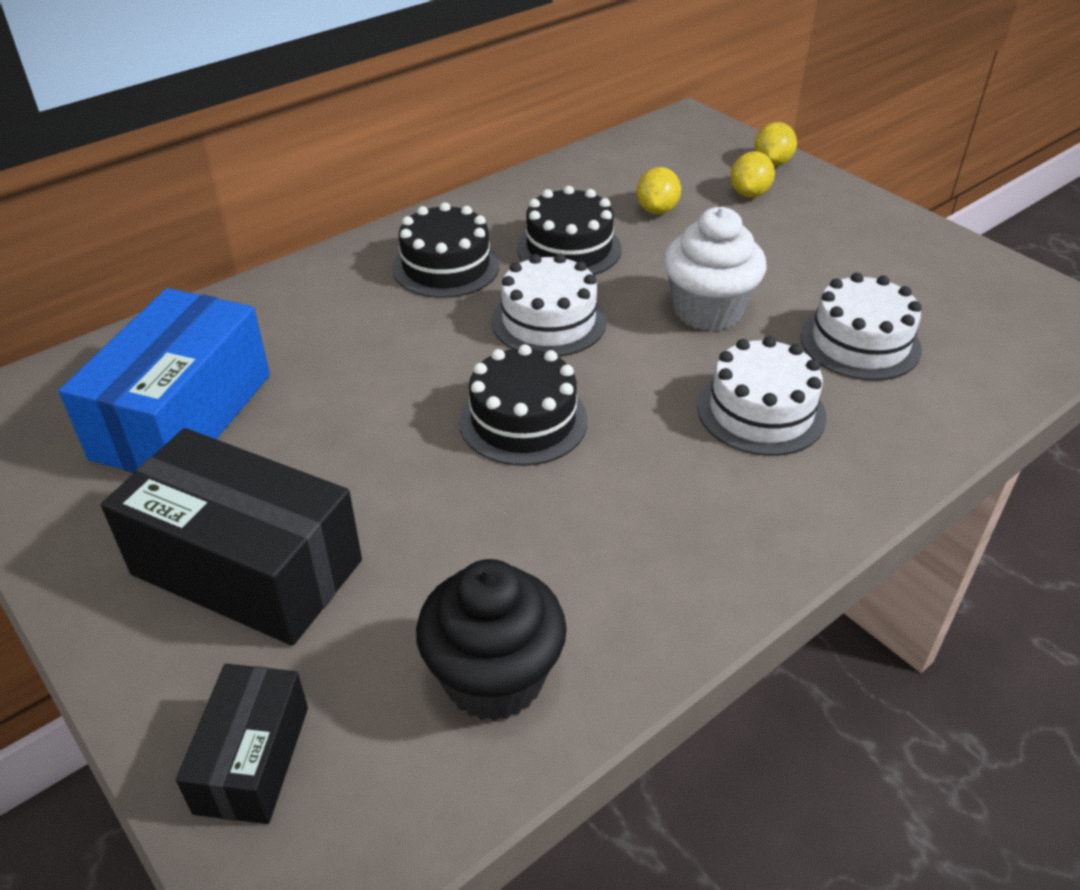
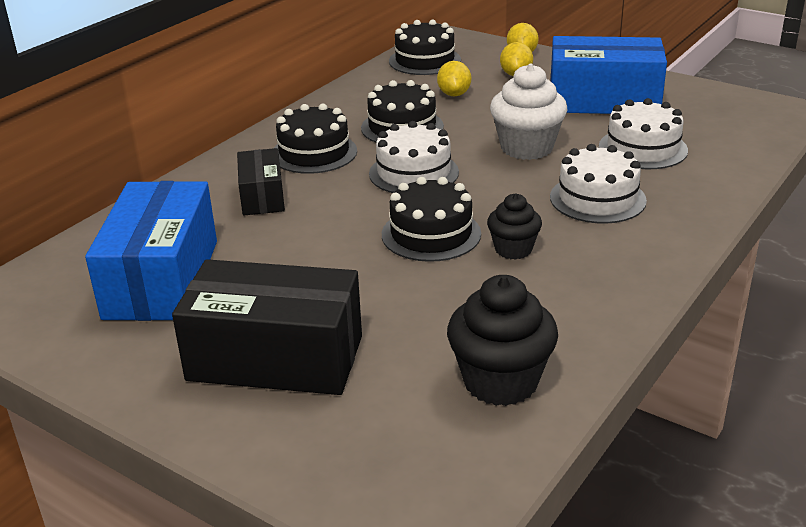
camera: 15 degrees left, 10 degrees down
(252, 759) = (353, 464): black box -> black box (262, 196)
(613, 468) = (513, 249): none -> black cupcake
(646, 152) = (424, 60): none -> black cake
(844, 255) = (603, 100): none -> blue box

